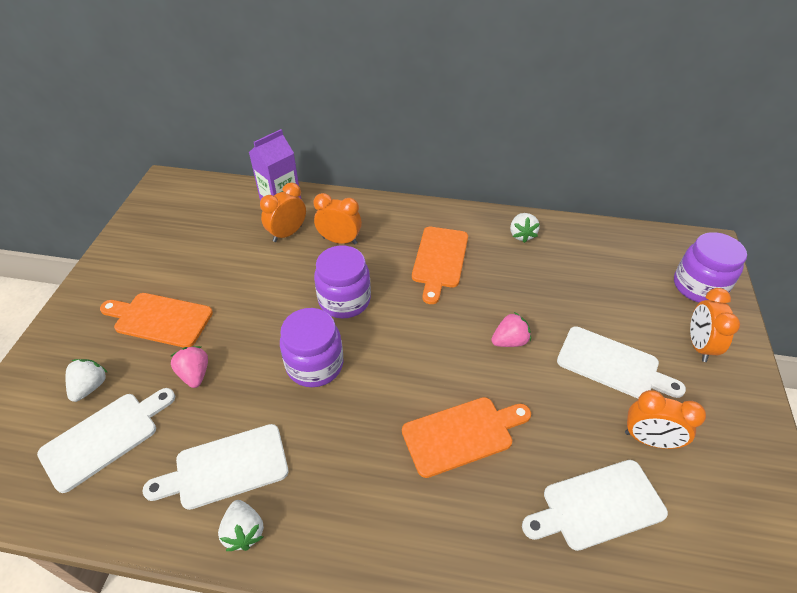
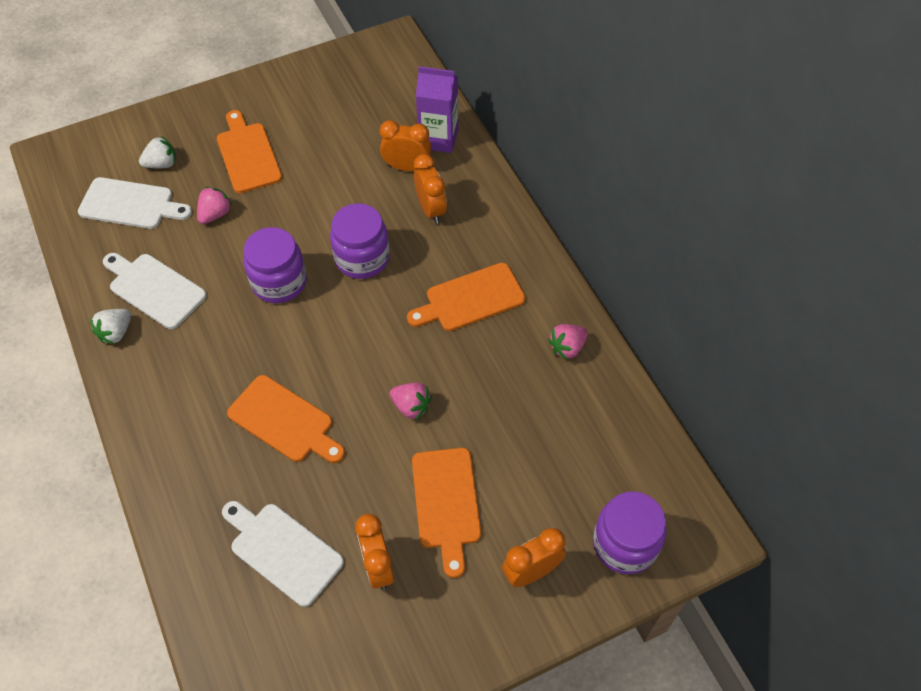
camera: 55 degrees right, 10 degrees up
(521, 235) = (567, 348): white strawberry -> pink strawberry
(612, 364) = (446, 503): white cutting board -> orange cutting board

